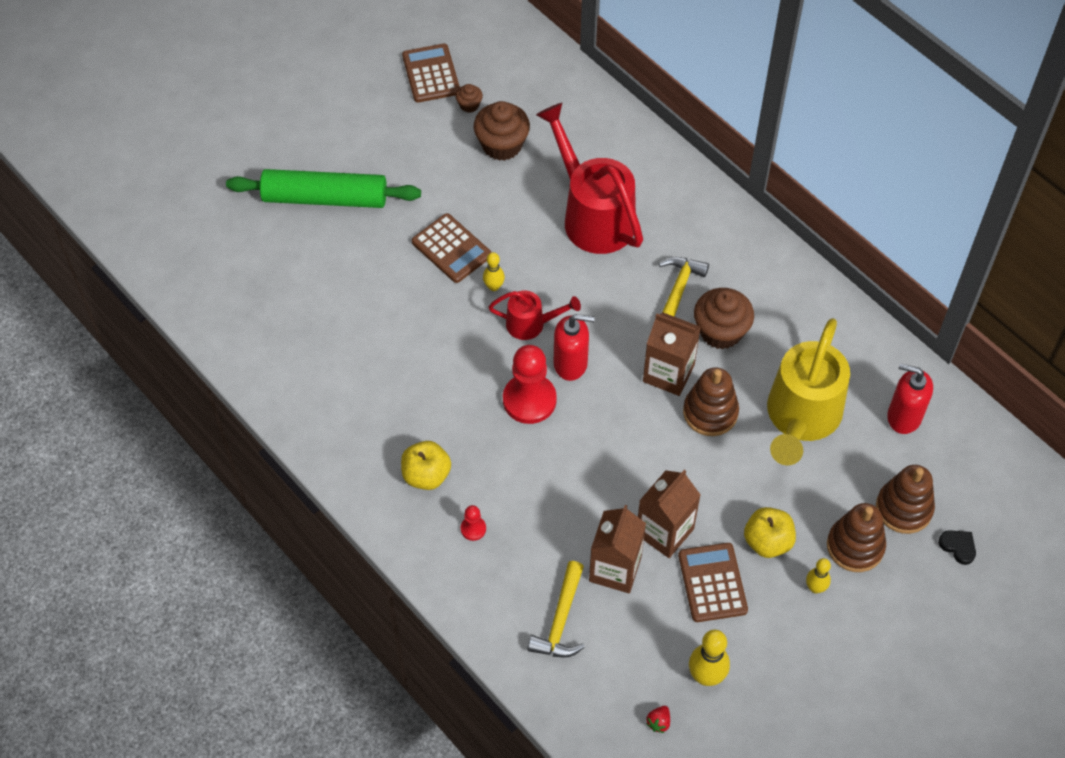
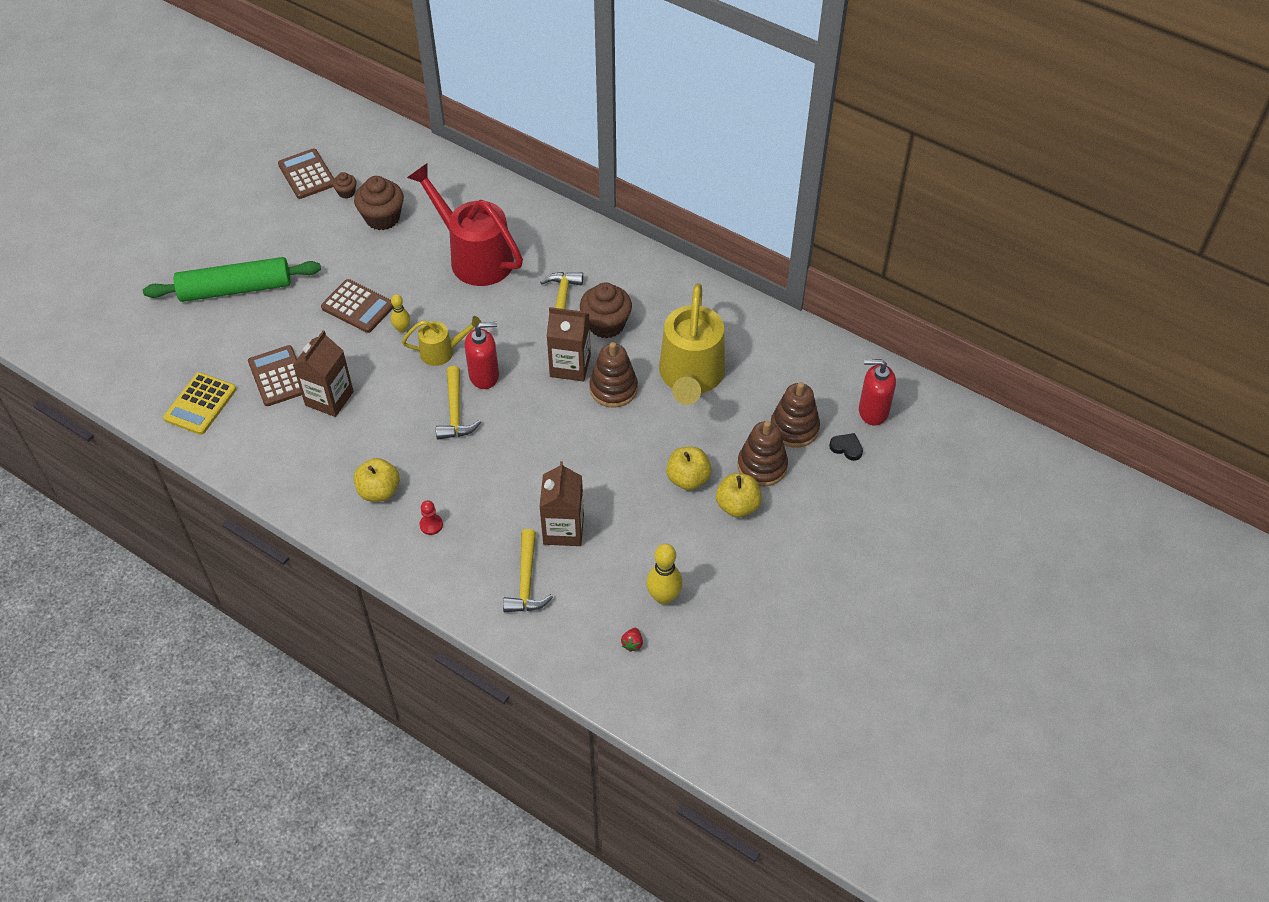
camera: 15 degrees left, 5 degrees down
(260, 328) = (200, 404): none -> yellow calculator
(529, 400) = (455, 412): red pawn -> yellow hammer
(531, 324) = (442, 352): red watering can -> yellow watering can
(664, 531) = (598, 490): brown carton -> brown carton (329, 398)
(712, 583) = (649, 521): brown calculator -> brown calculator (278, 376)
(815, 588) = (737, 506): yellow bowling pin -> yellow apple
(903, 416) = (775, 358): red soap dispenser -> red soap dispenser (873, 411)

